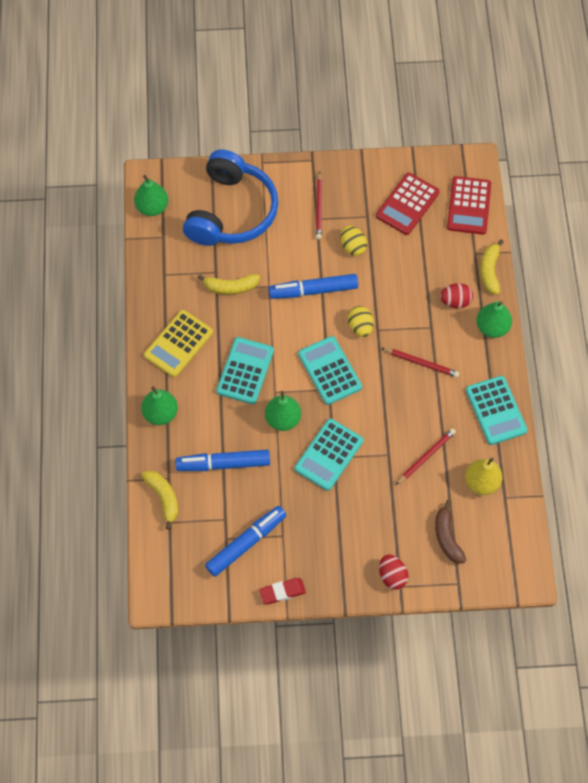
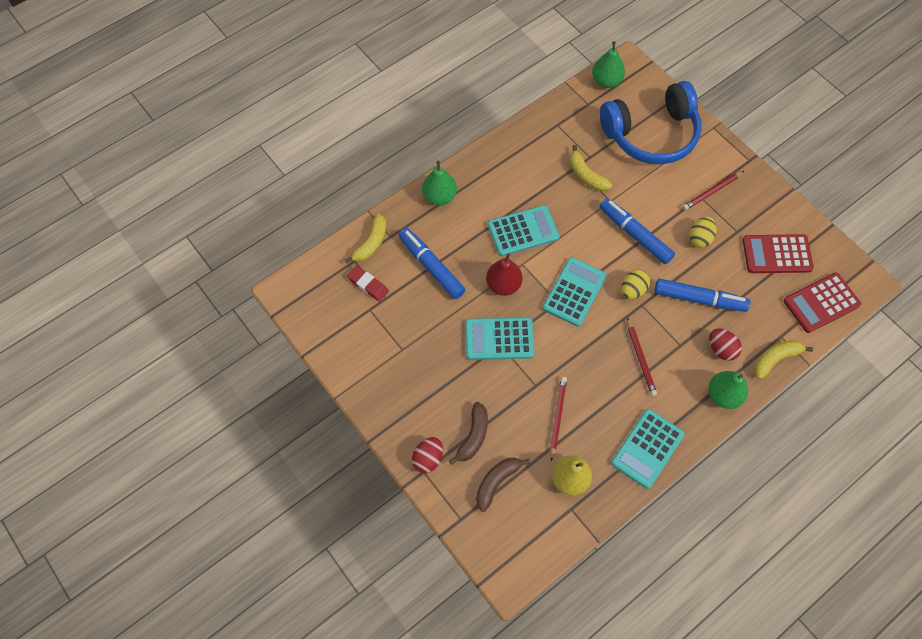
camera: 55 degrees right, 0 degrees up
(178, 344) = (507, 171): yellow calculator -> none
(246, 543) = (376, 326): blue marker -> blue marker (699, 299)
(282, 592) = (353, 380): red eraser -> red eraser (368, 285)
(283, 419) = (503, 285): green pear -> red pear
(397, 529) = (473, 436): none -> brown banana
(426, 457) = (557, 417): red pencil -> red pencil turned 90 degrees counterclockwise

